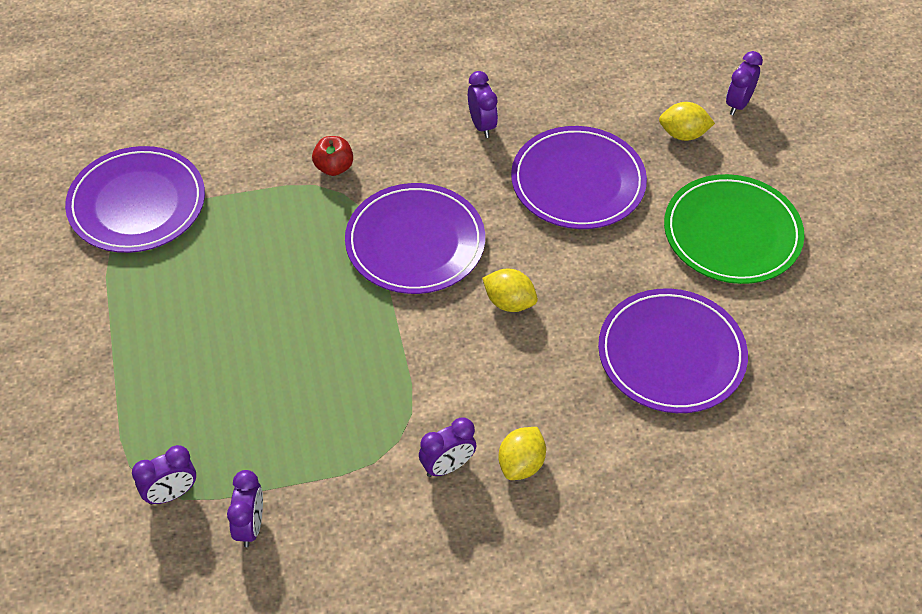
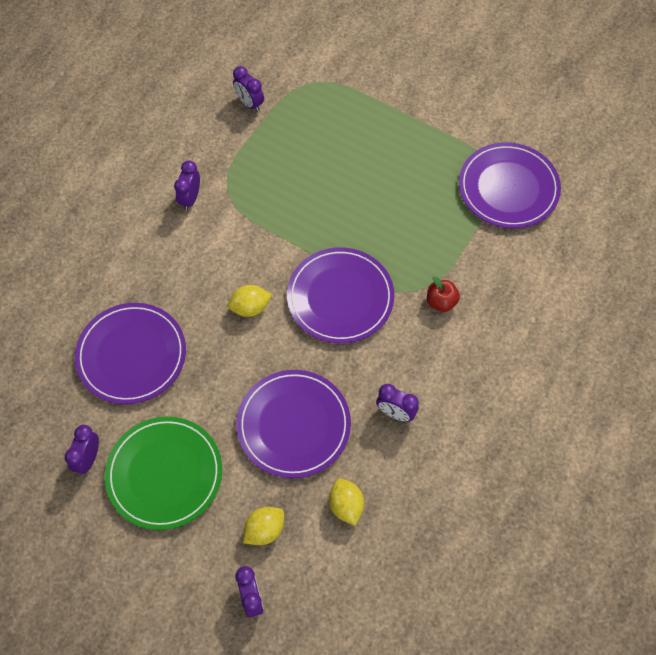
camera: 135 degrees right, 10 degrees up
(171, 494) = (299, 87): purple clock -> purple clock (88, 459)
(521, 464) = (155, 229): yellow lemon -> yellow lemon (346, 506)

